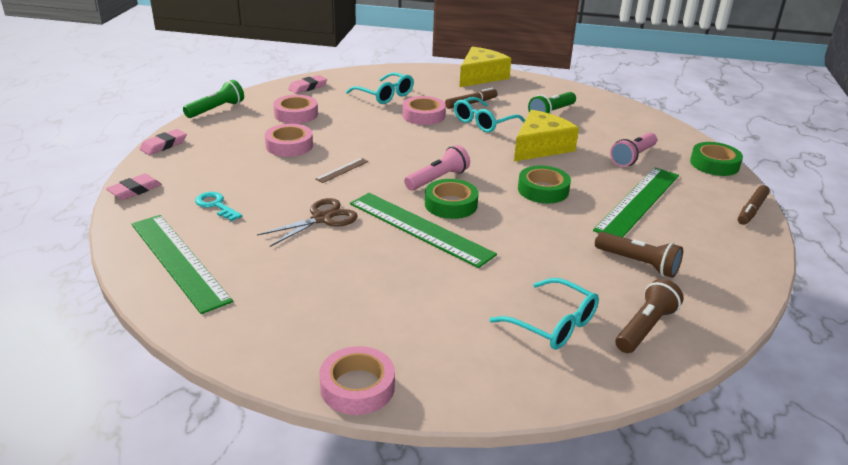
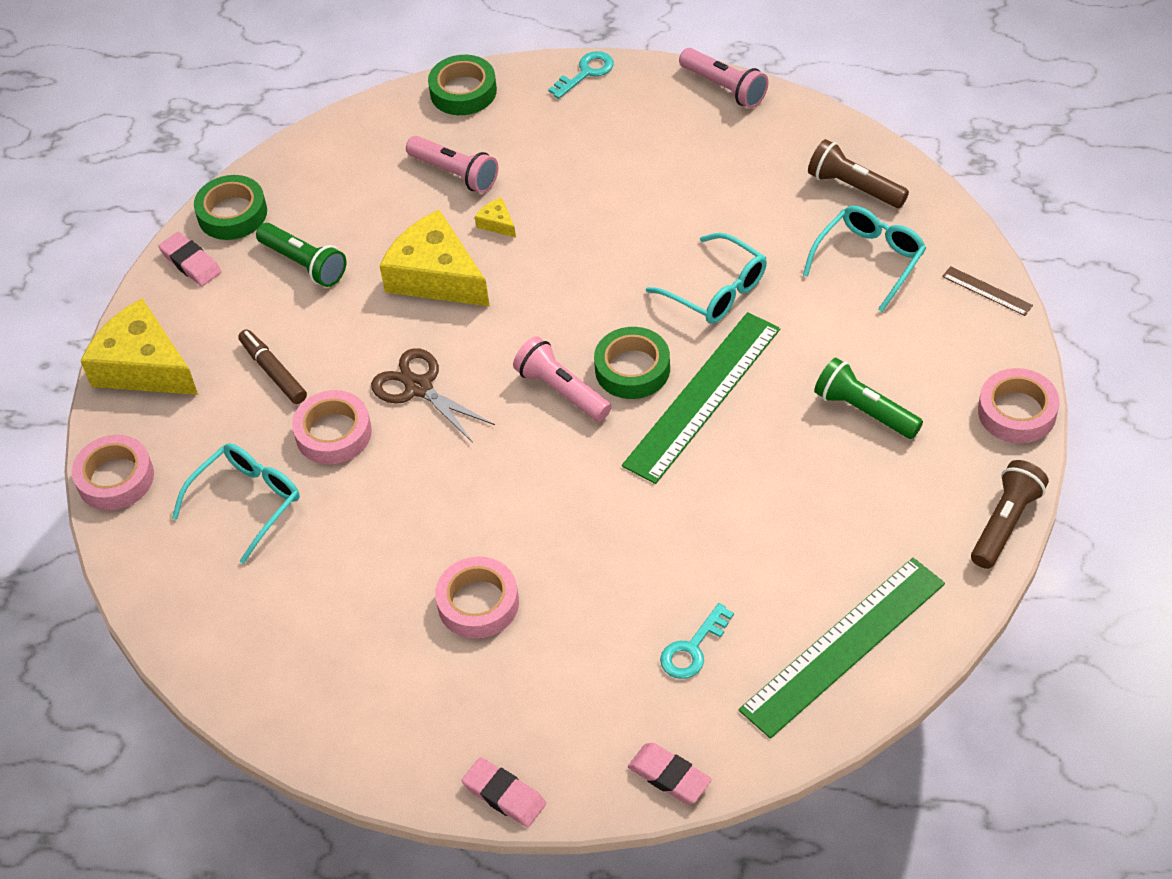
camera: 90 degrees left, 20 degrees up
(216, 109) = (339, 762): green flashlight -> green flashlight (864, 411)
(296, 114) = (348, 624): pink tape -> pink tape (115, 478)
(307, 87) = (215, 635): pink eraser -> pink eraser (191, 263)
(322, 218) = (701, 509): brown scissors -> brown scissors (419, 387)
(342, 170) = (553, 512): brown ruler -> brown ruler (987, 291)
(483, 122) = (352, 350): turquoise glasses -> turquoise glasses (716, 290)
(543, 190) = (572, 272): green tape -> green tape (232, 214)
(588, 168) = (497, 223): none -> yellow cheese
(638, 202) = (585, 176): green ruler -> none
(638, 263) = (733, 185): brown flashlight -> brown flashlight (1005, 523)
(751, 210) = (586, 73): brown marker -> turquoise key
(758, 271) = (724, 87): none -> pink flashlight

